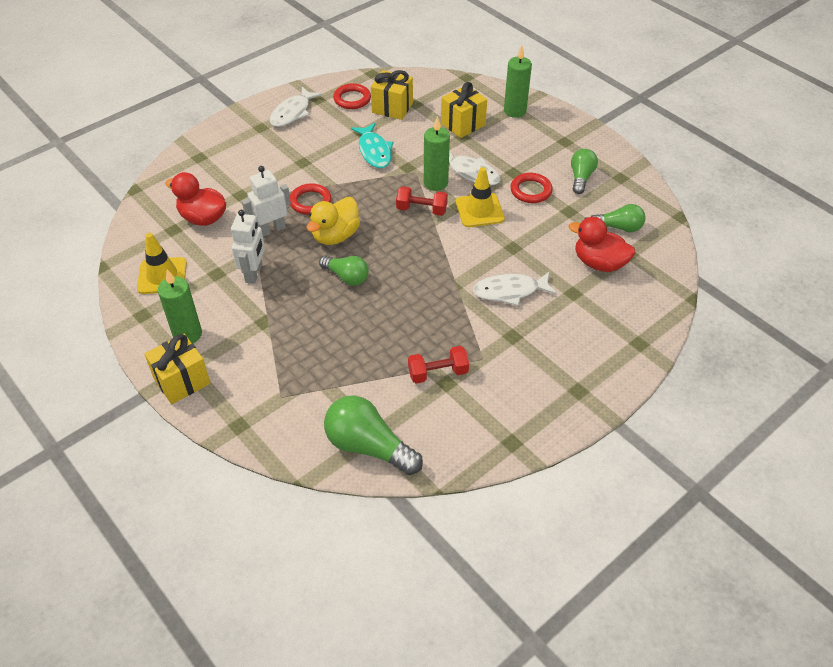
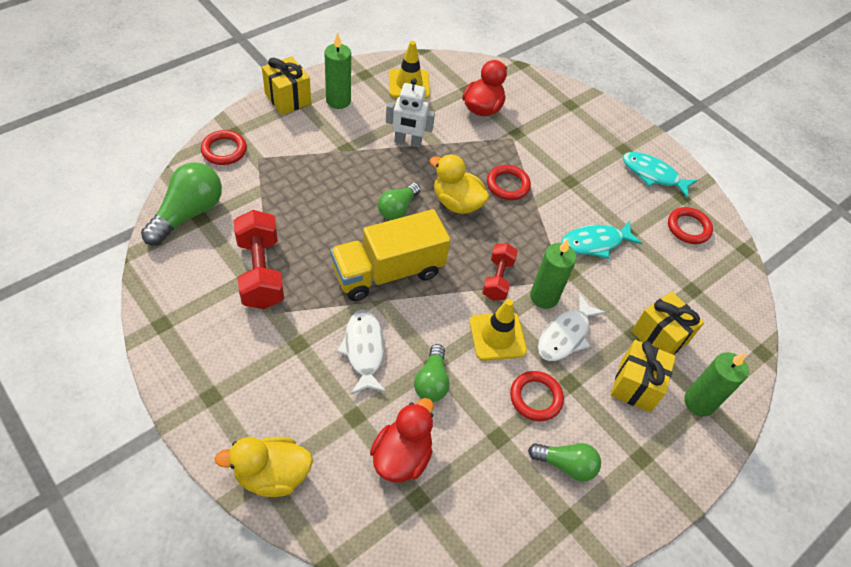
camera: 85 degrees right, 5 degrees up
(269, 429) = (224, 150): none -> red ring
(271, 229) = (467, 155): white robot -> none
(292, 113) = (653, 174): white fish -> turquoise fish
(392, 108) = (679, 265): yellow gift -> yellow gift (635, 385)
(424, 280) = (388, 272): none -> yellow truck
(438, 373) = (261, 272): red dumbbell -> red dumbbell, size x1.63
(619, 227) = (467, 495): green light bulb -> green light bulb (431, 381)
(636, 339) = (272, 475): none -> yellow duck

